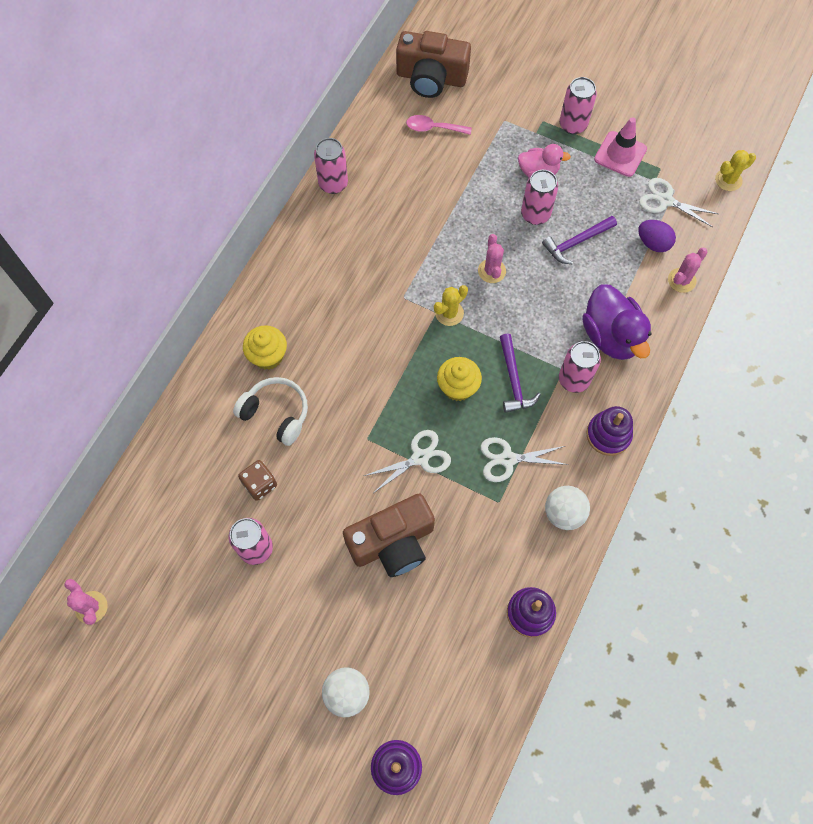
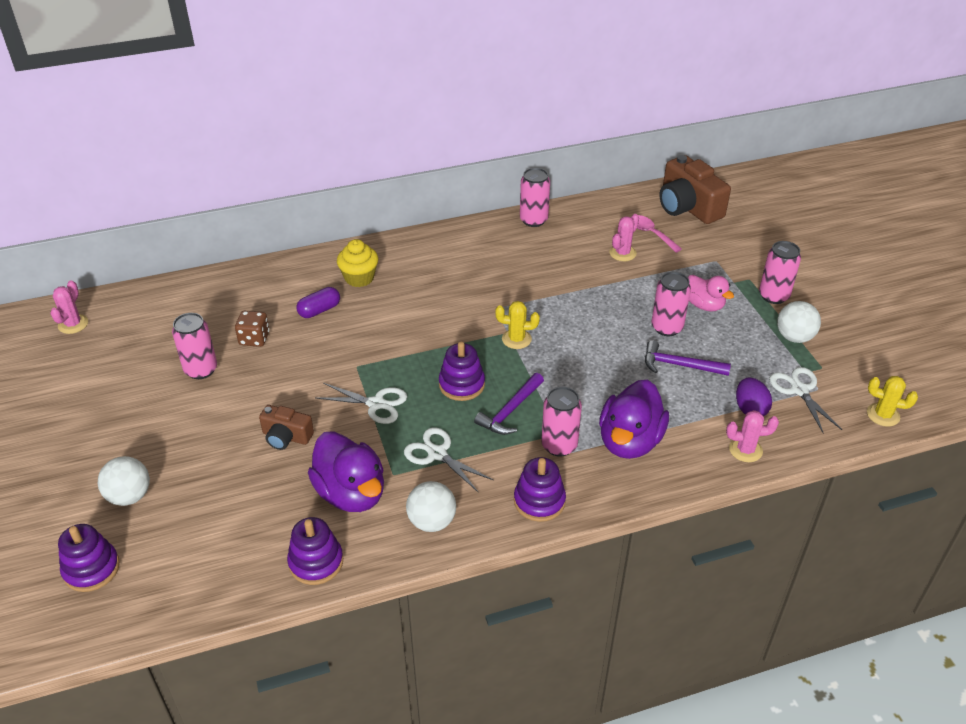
camera: 45 degrees right, 25 degrees down
(276, 414) = (319, 310): white headphones -> purple capsule
(393, 542) = (286, 437): brown camera -> brown camera, size x0.56
(458, 387) = (461, 384): yellow cupcake -> purple stacking toy
(490, 542) = (351, 493): none -> purple duck
(491, 271) = (584, 337): pink cactus -> pink cactus (622, 253)
(620, 154) = (794, 337): pink traffic cone -> white ball

